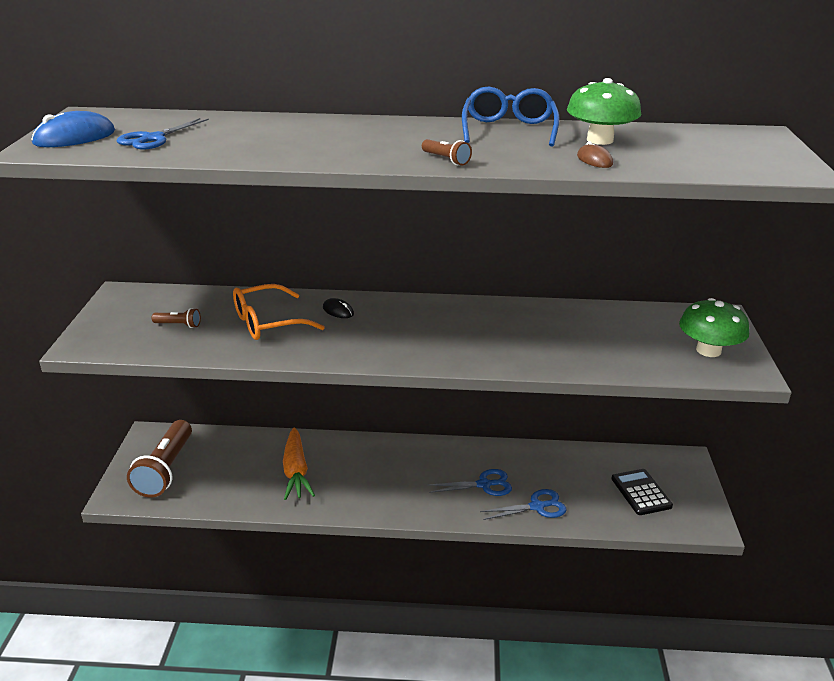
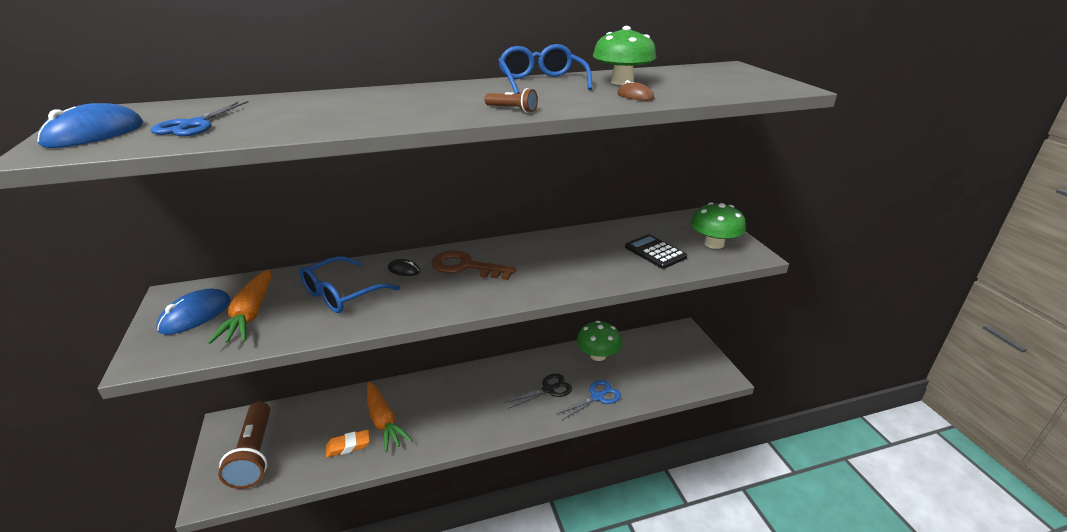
camera: 20 degrees left, 0 degrees up
(133, 315) = (195, 315): none -> blue mouse
(179, 325) = (250, 315): brown flashlight -> orange carrot
(253, 485) = (348, 446): none -> orange eraser
(268, 323) = (342, 294): orange glasses -> blue glasses
(402, 320) = (466, 267): none -> brown key
(484, 484) = (548, 389): blue scissors -> black scissors
(561, 462) = (598, 355): none -> green mushroom
(641, 492) = (665, 364): black calculator -> black calculator (655, 252)

